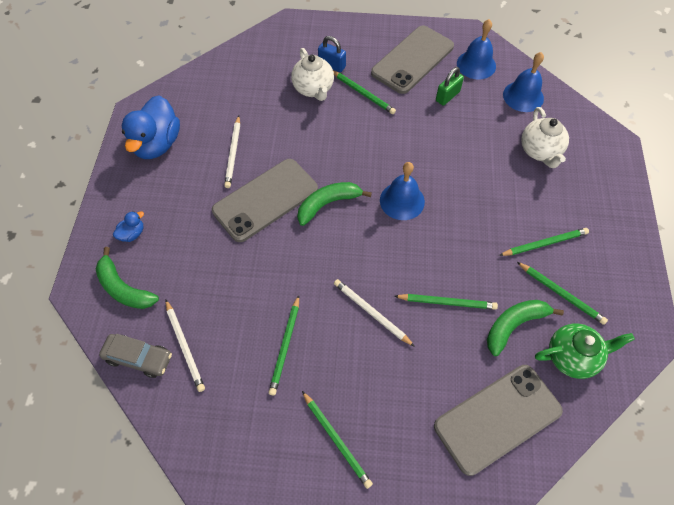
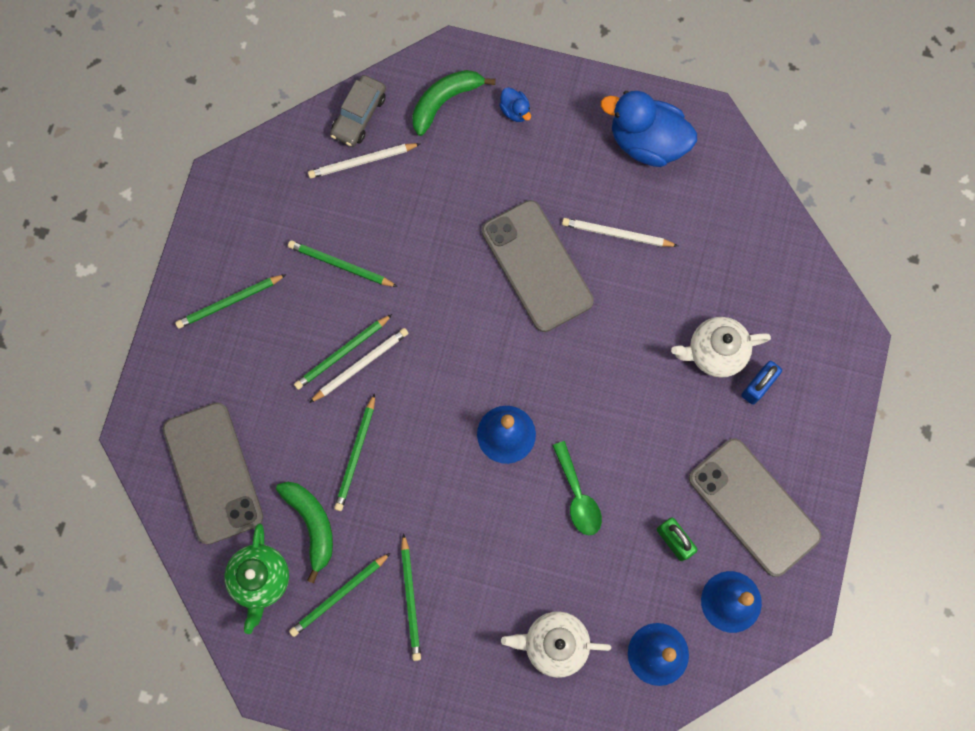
camera: 100 degrees right, 15 degrees up
(328, 204) = (517, 341): green banana -> none
(363, 93) = (696, 420): green pencil -> green pencil (342, 353)
(434, 152) = (577, 495): none -> green spoon

